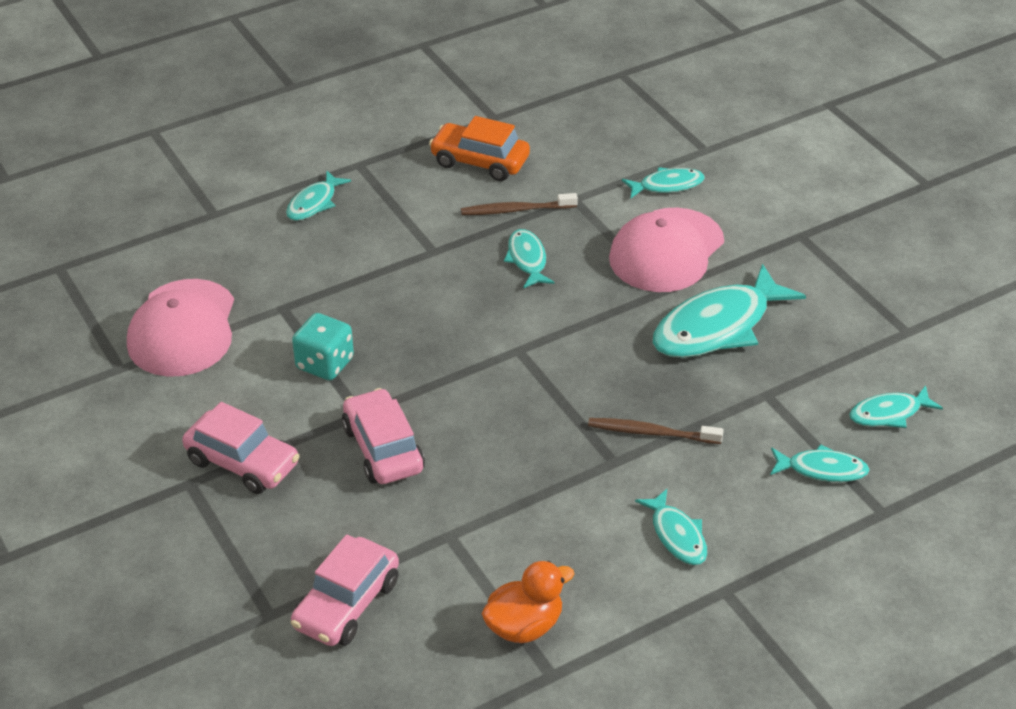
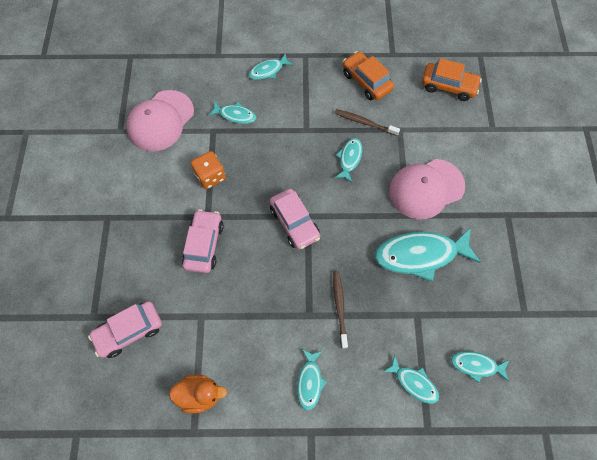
camera: 30 degrees right, 25 degrees up
(243, 462) = (137, 218): pink car -> pink car (294, 222)
(325, 364) = (210, 176): turquoise dice -> orange dice
(605, 125) = (448, 86): none -> orange car
(650, 432) = (339, 307): brown toothbrush -> brown toothbrush turned 45 degrees clockwise
(667, 185) = (455, 144): turquoise fish -> turquoise fish (235, 115)

